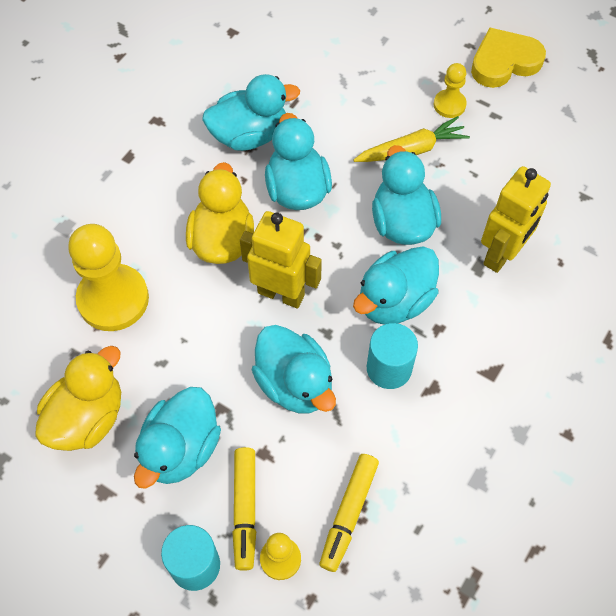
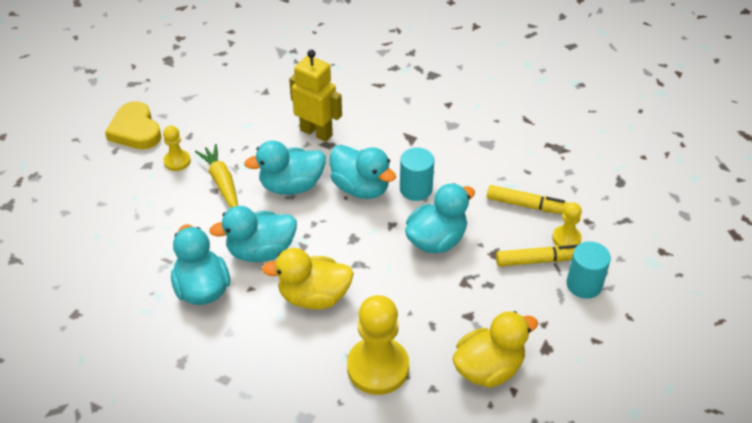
camera: 95 degrees left, 15 degrees down
(87, 418) = (488, 368): yellow duck -> yellow duck turned 120 degrees clockwise
(181, 449) = (501, 303): turquoise duck -> none
(281, 293) = (361, 254): yellow robot -> none

